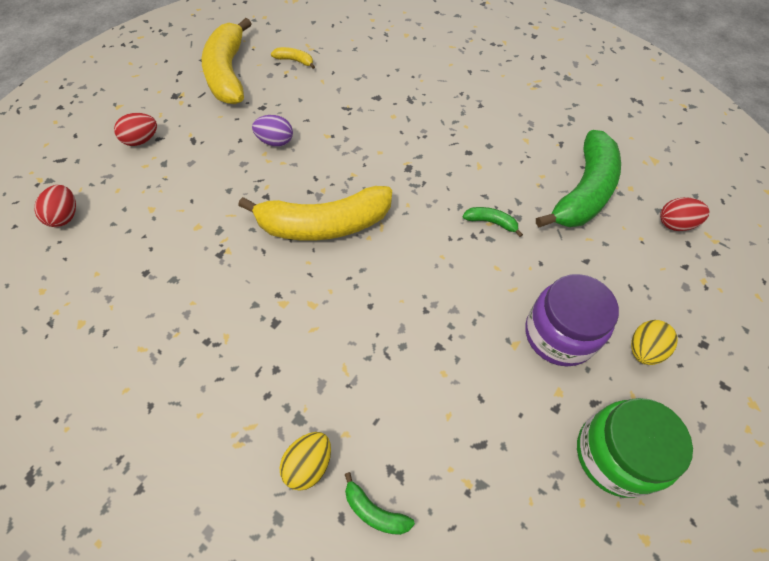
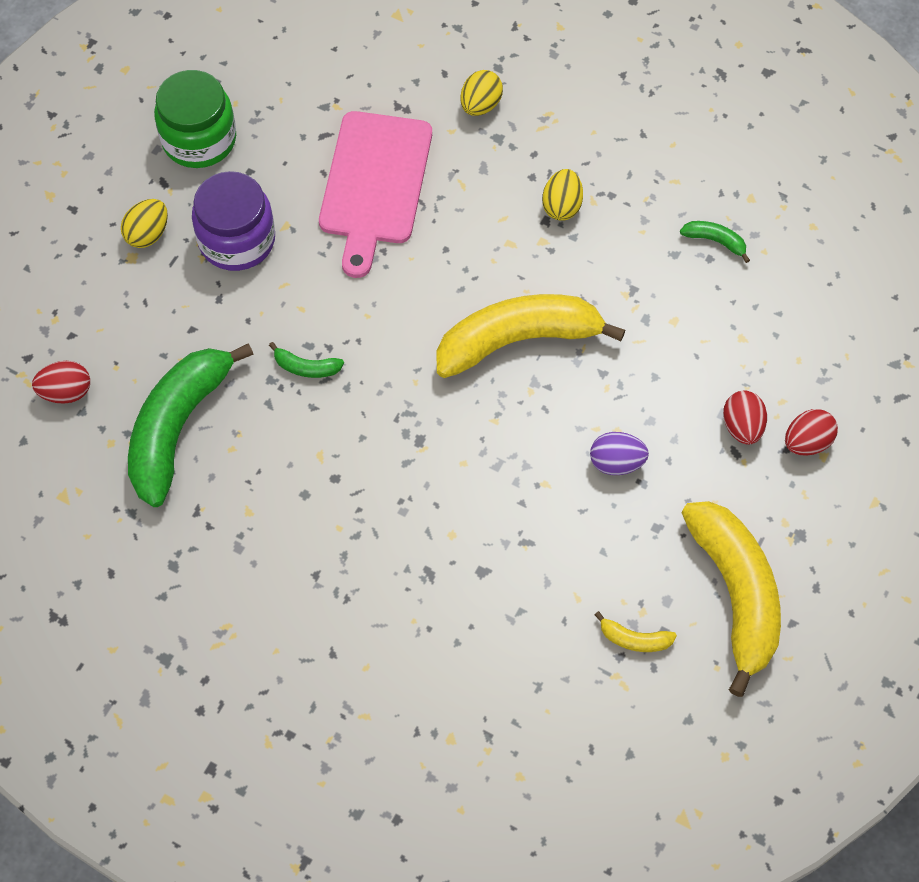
camera: 175 degrees right, 5 degrees up
(65, 216) = (841, 315): red egg -> red egg (742, 427)
(256, 335) = (562, 206): none -> yellow egg
(374, 511) = (416, 79): green banana -> green banana (715, 241)
(430, 378) = (374, 184): none -> pink cutting board

